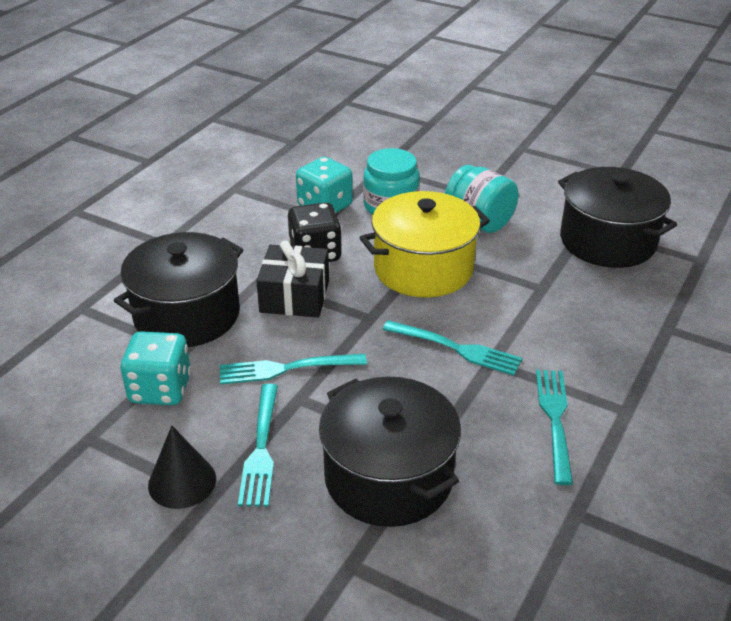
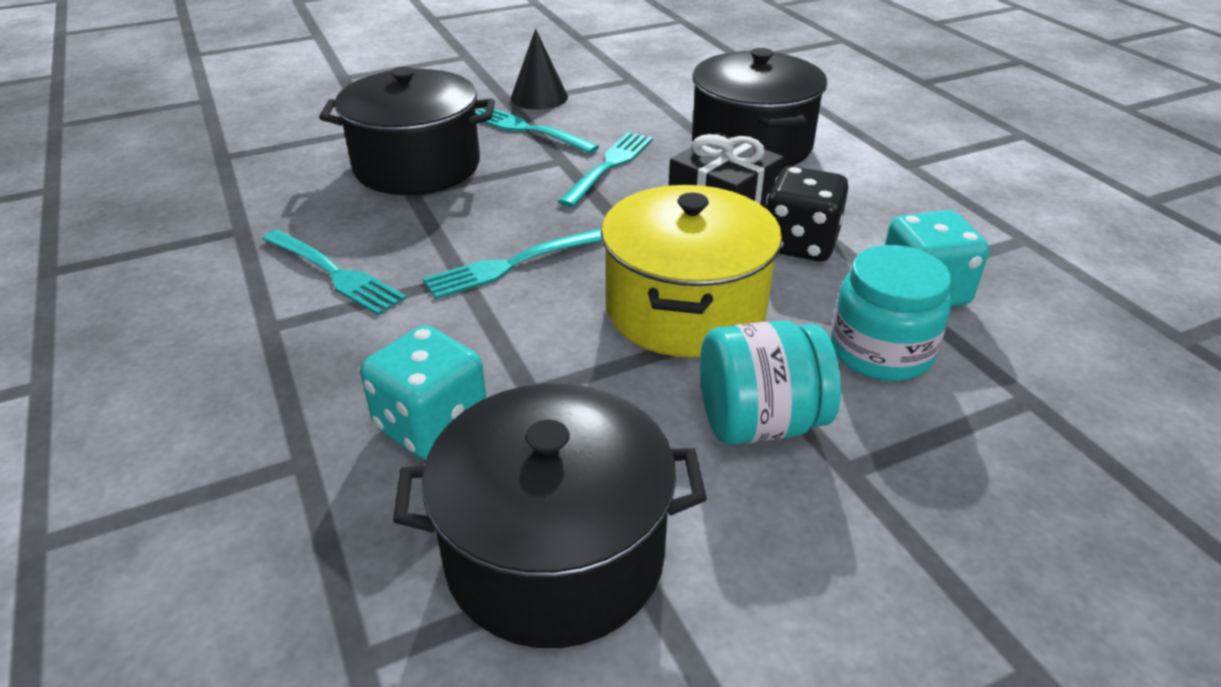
camera: 125 degrees right, 0 degrees up
(160, 389) = (654, 111): turquoise dice -> turquoise dice (432, 425)

